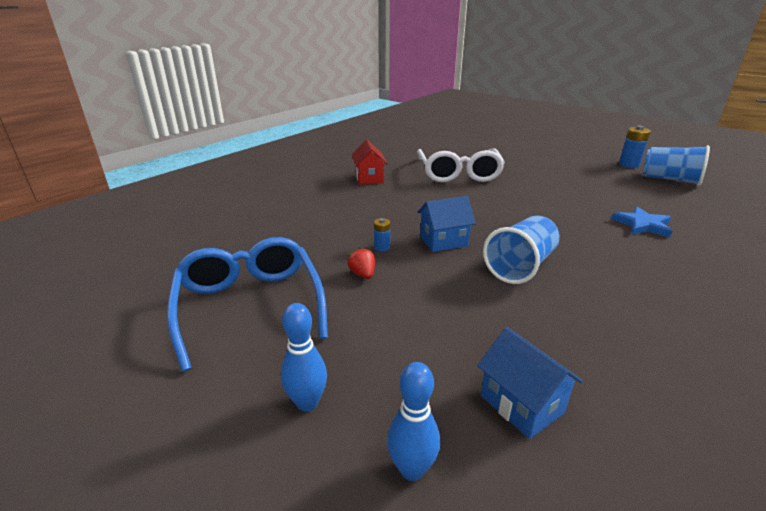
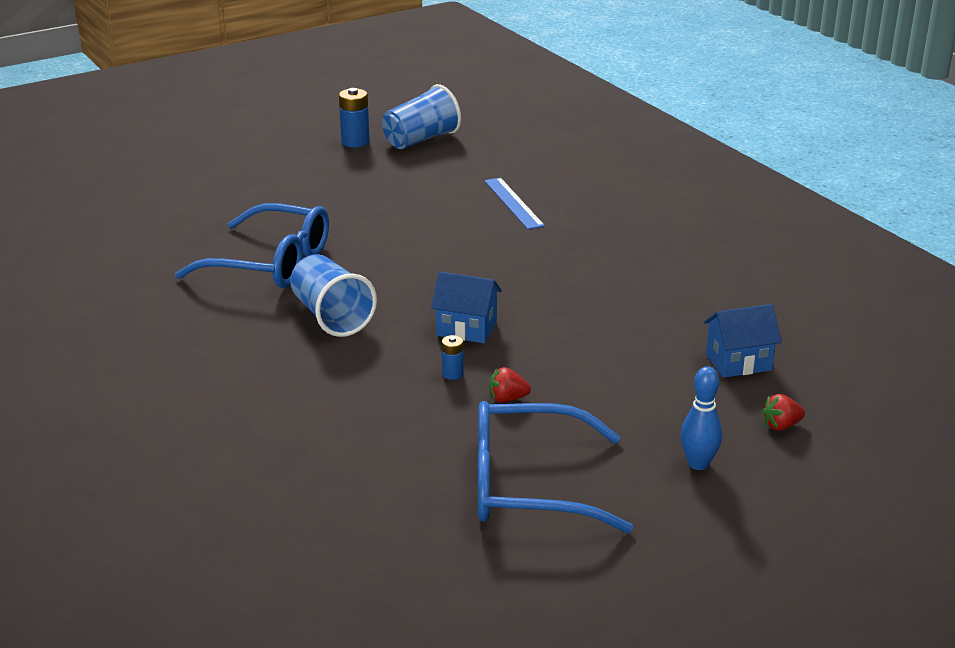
camera: 70 degrees left, 0 degrees up
(369, 178) = (217, 340): red house -> none
(412, 469) = (781, 426): blue bowling pin -> red strawberry
(444, 241) = (466, 329): blue house -> blue house turned 75 degrees counterclockwise
(458, 173) = (270, 263): white glasses -> blue glasses
(520, 266) = (550, 299): blue cup -> blue cup (331, 316)
(642, 225) = (513, 203): blue star -> blue ruler

